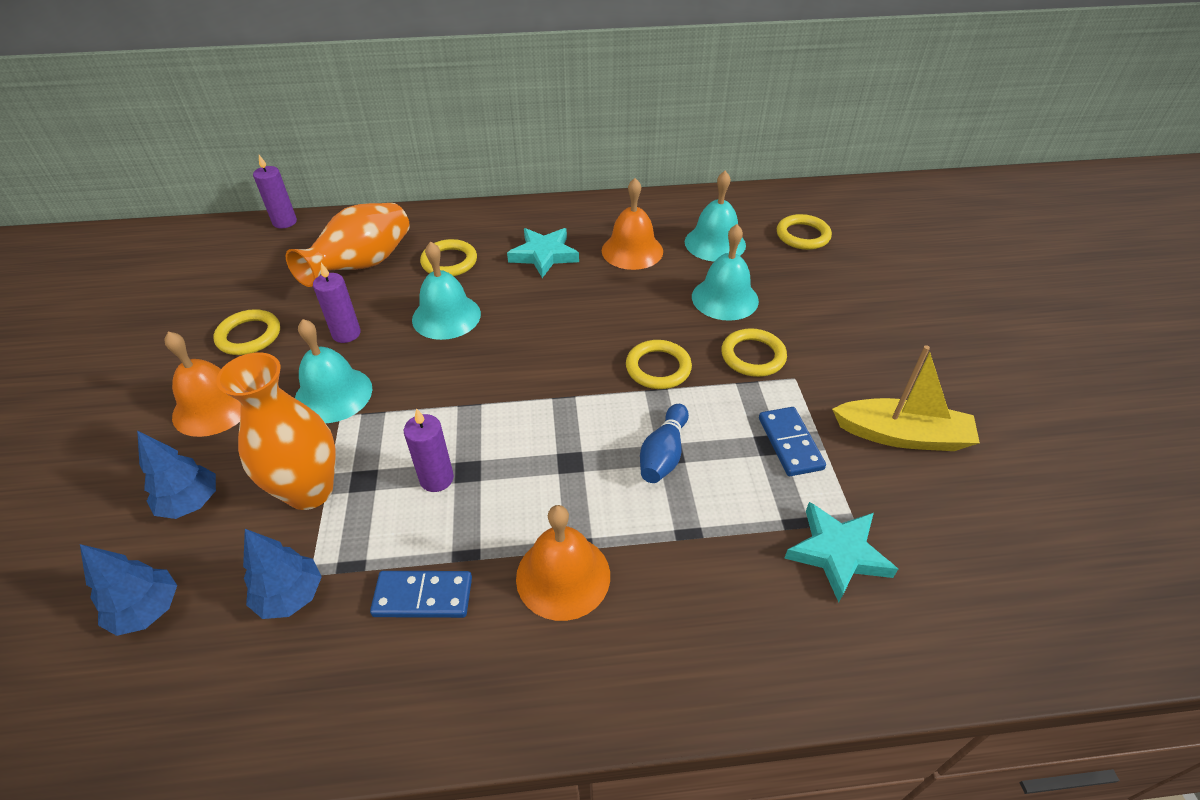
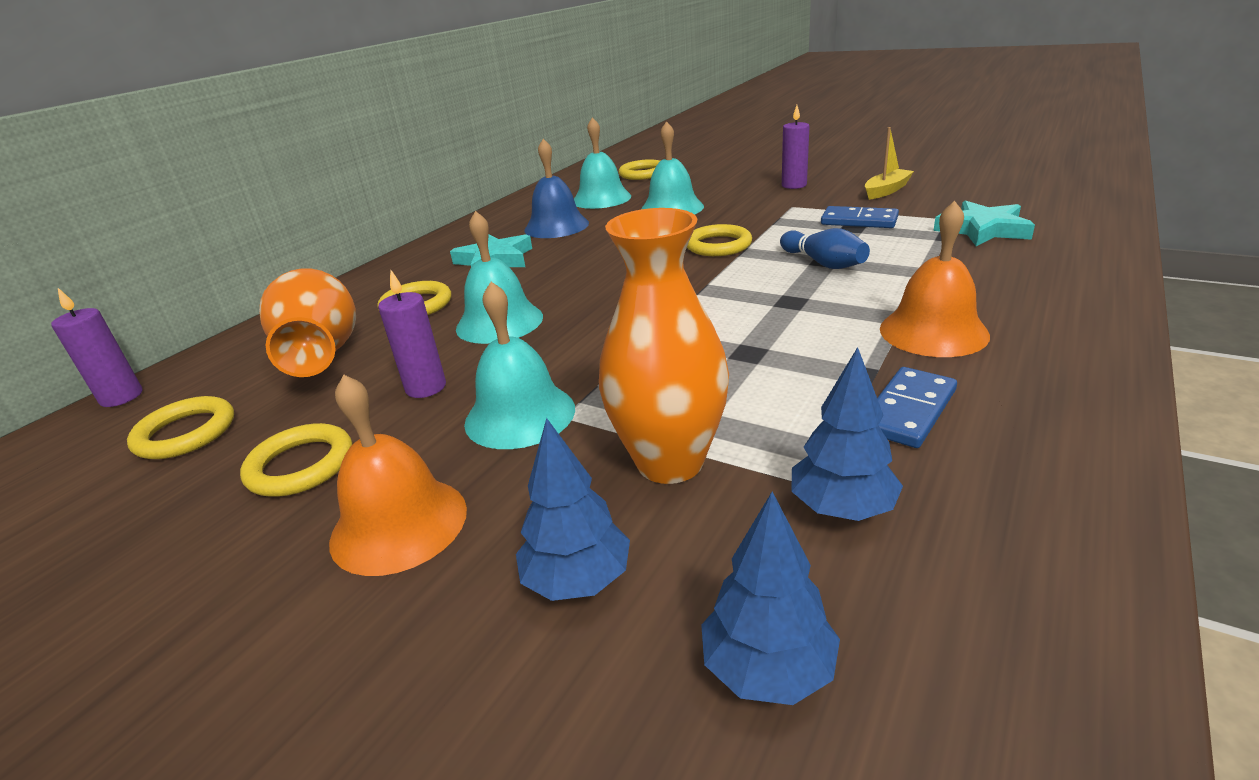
camera: 50 degrees left, 15 degrees down
(436, 479) = (741, 372): purple candle -> purple candle (794, 185)
(632, 250) = (556, 226): orange bell -> blue bell
(753, 356) = (750, 213): yellow ring -> yellow ring (186, 433)
(902, 435) = (886, 191): yellow boat -> yellow boat, size x0.65

